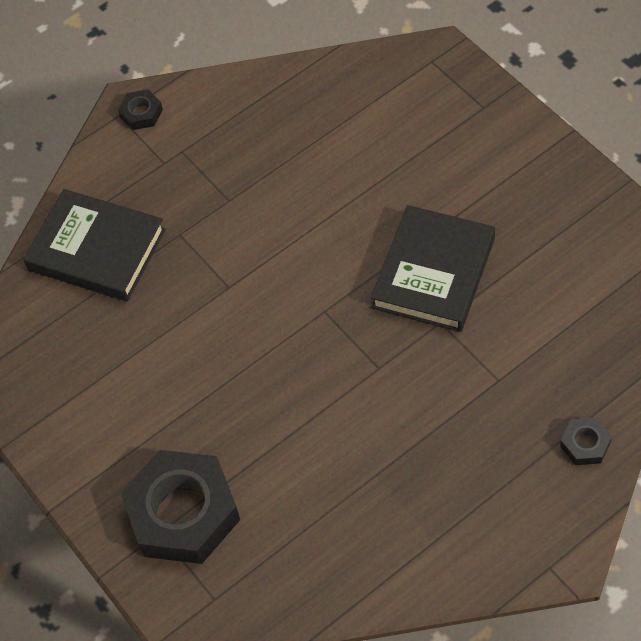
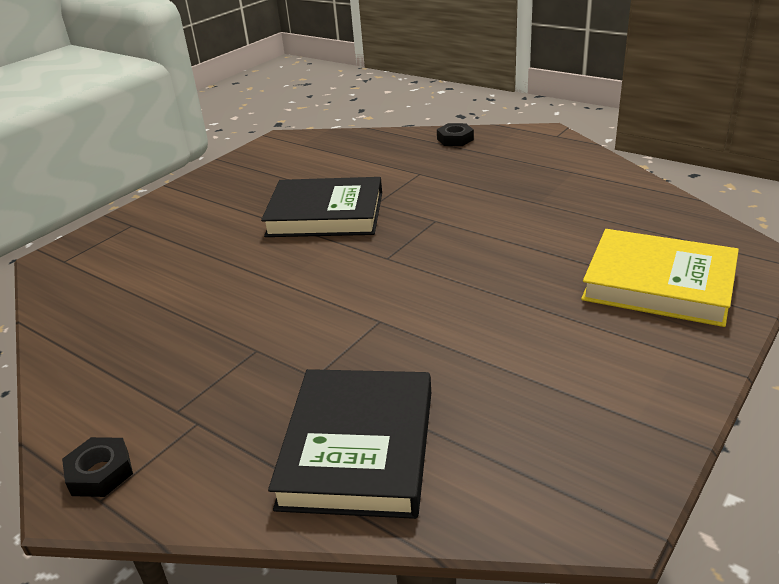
camera: 110 degrees left, 25 degrees down
(183, 512) = (659, 284): black nut -> yellow book

